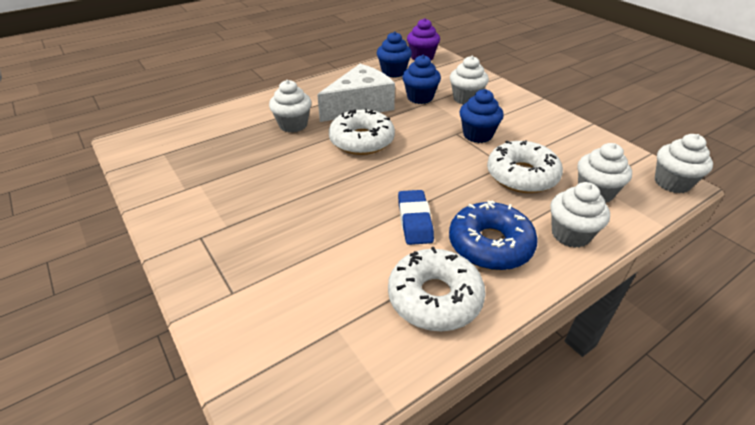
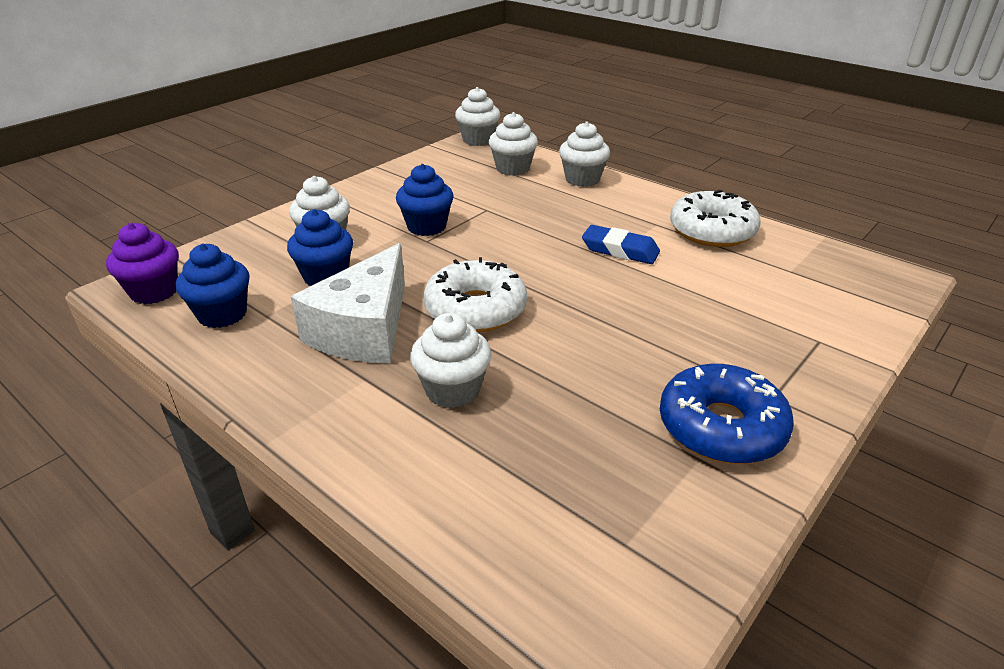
camera: 105 degrees left, 5 degrees down
(360, 106) = (364, 329): white cheese -> white cheese turned 105 degrees counterclockwise
(415, 220) = (620, 250): blue eraser -> blue eraser turned 45 degrees clockwise
(490, 245) = (624, 211): blue donut -> blue donut (721, 427)
(521, 176) = (503, 200): white donut -> none

